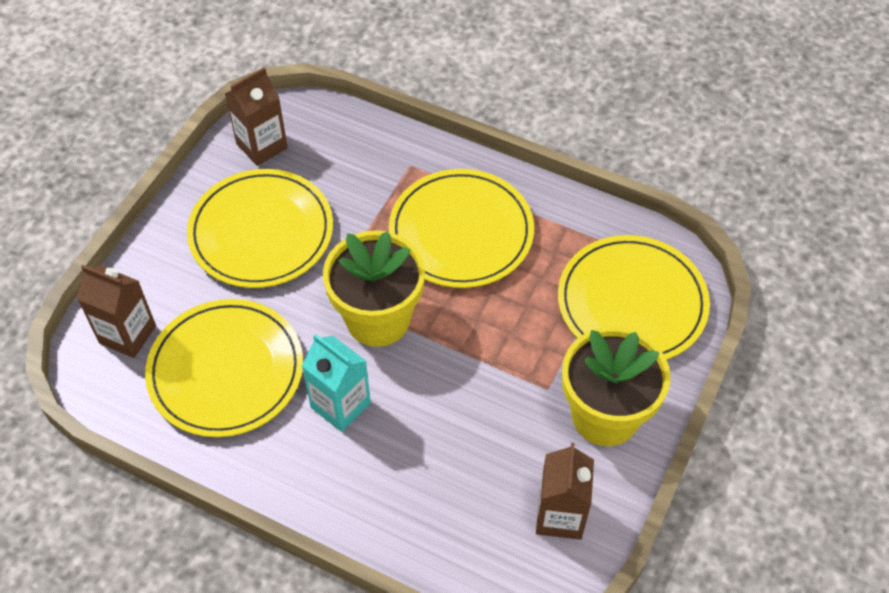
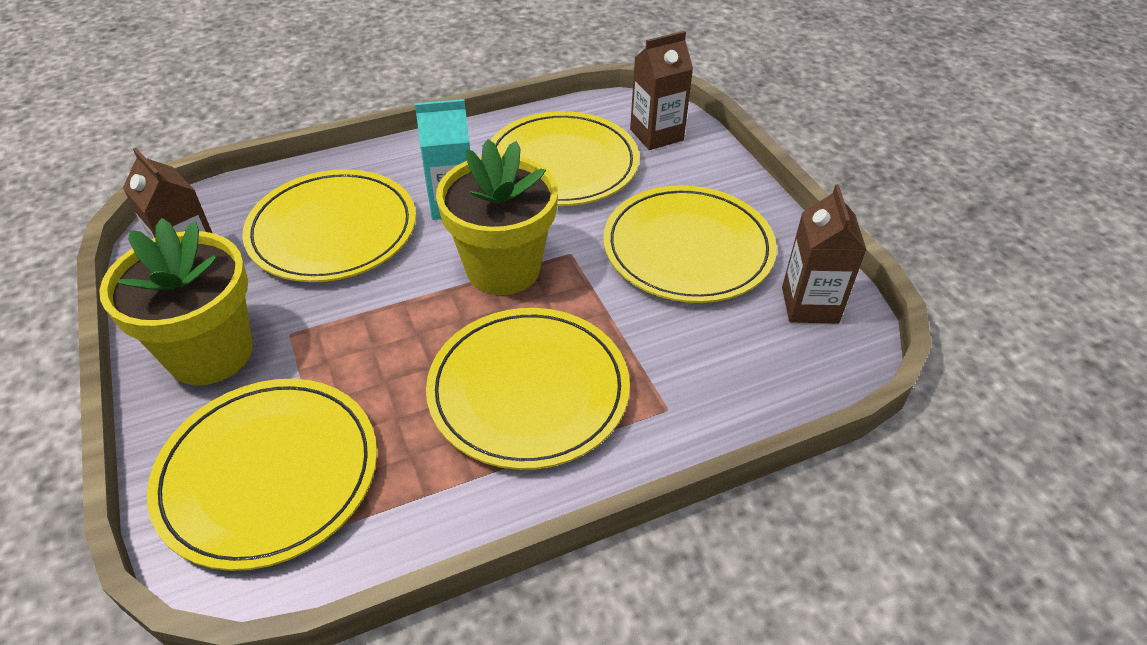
camera: 130 degrees right, 10 degrees down
(442, 457) = (332, 231): none -> yellow plate

